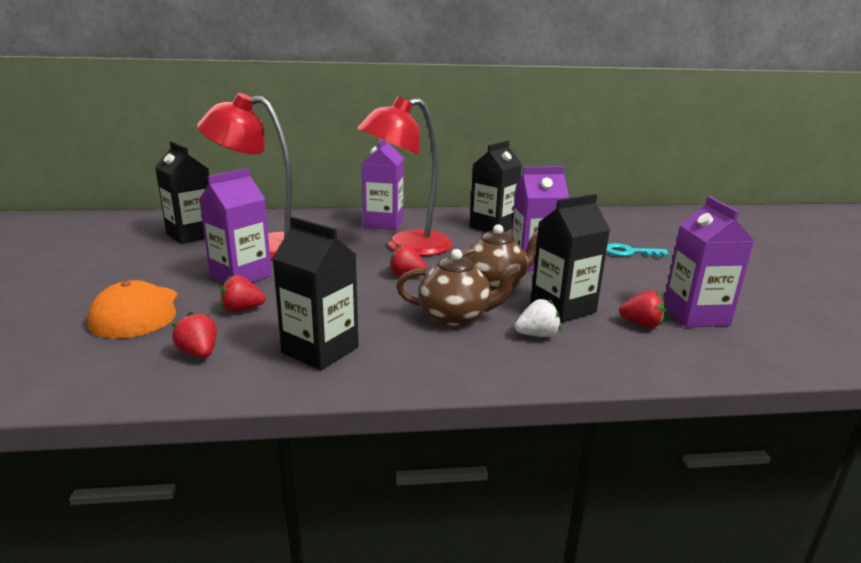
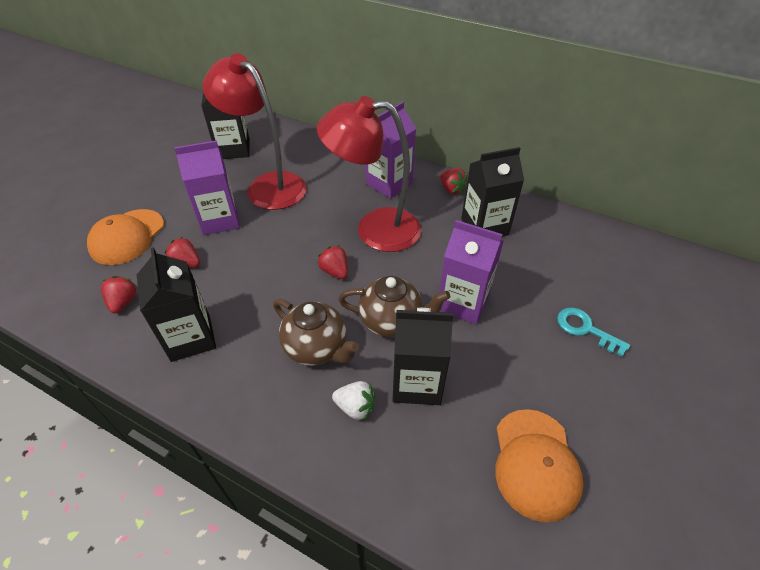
camera: 35 degrees right, 25 degrees up
(642, 324) = (464, 445): red strawberry -> red strawberry (452, 189)
(695, 315) = (535, 463): purple carton -> orange cap

